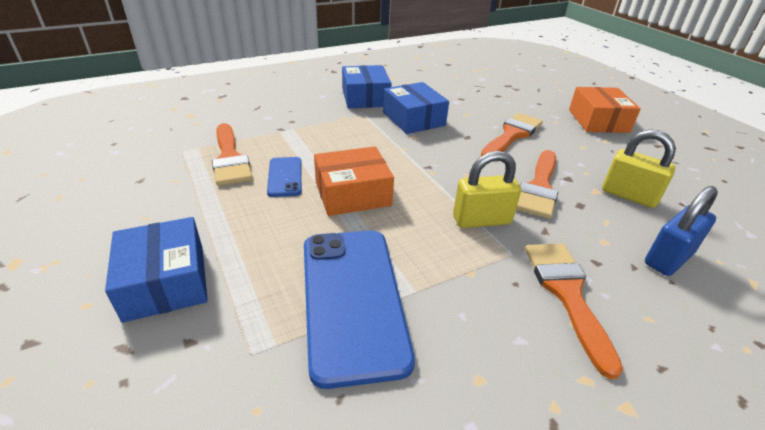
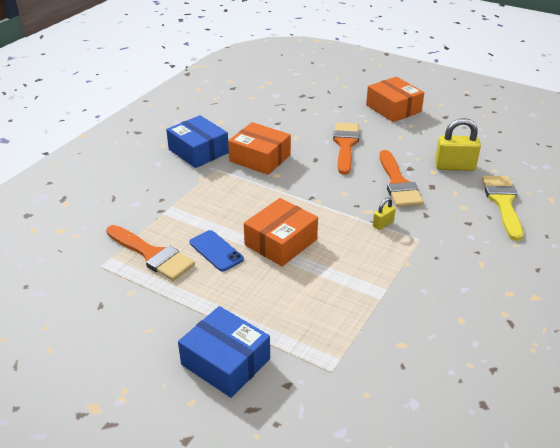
camera: 30 degrees left, 0 degrees up
(352, 299) = (355, 312): blue phone -> none
(413, 119) = (260, 158): blue box -> orange box
(481, 220) = (383, 224): yellow padlock -> yellow padlock, size x0.52
(567, 293) = (467, 250): orange brush -> none
(668, 258) = (503, 203): blue padlock -> yellow brush

